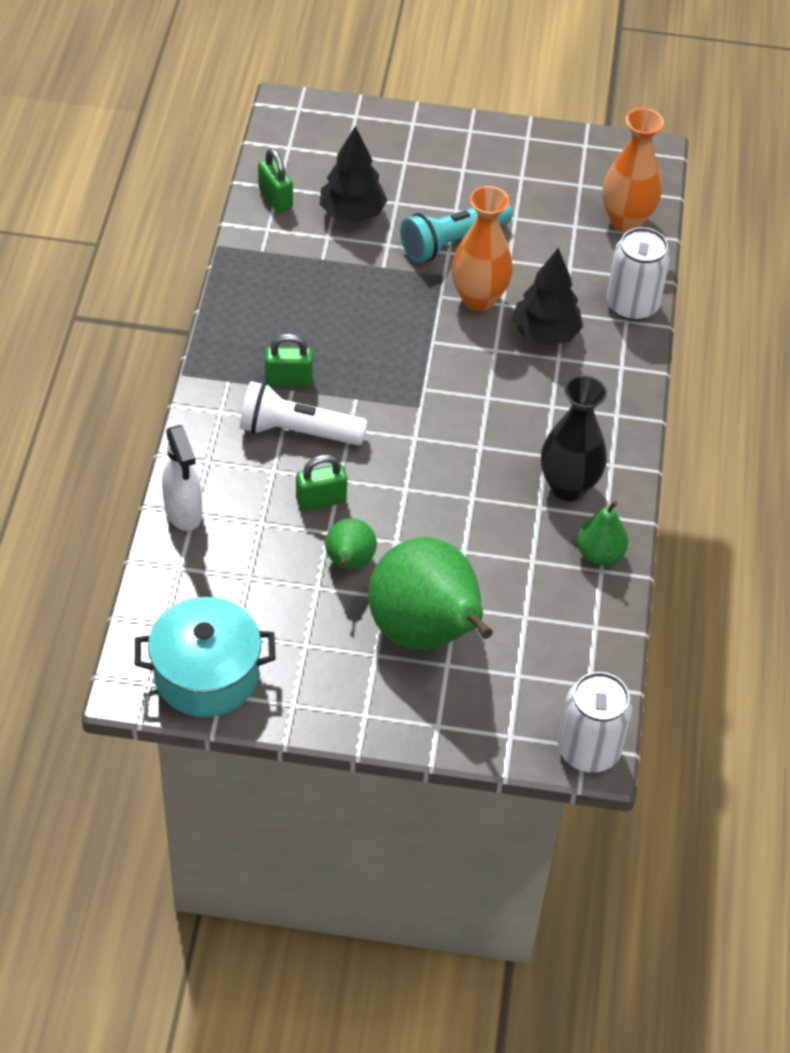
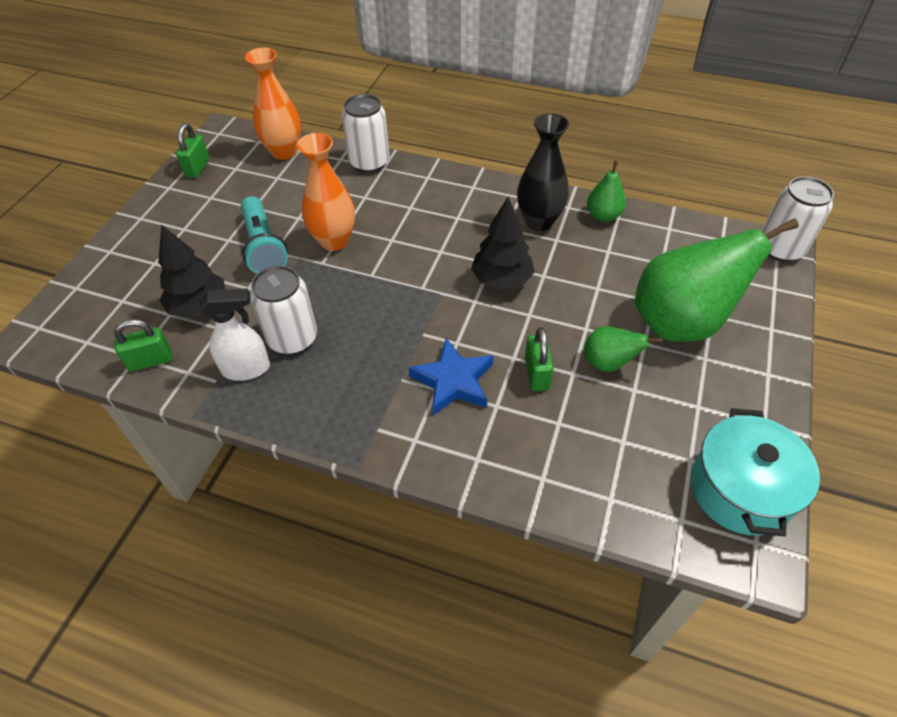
camera: 75 degrees left, 0 degrees up
(183, 512) = (541, 487): white spray bottle -> white spray bottle (247, 369)
(288, 380) = (389, 380): green padlock -> green padlock (197, 168)
(297, 431) = (453, 381): white flashlight -> blue star
(326, 295) = (292, 338): none -> white can
(545, 334) = (383, 210): black tree -> black tree (501, 280)

